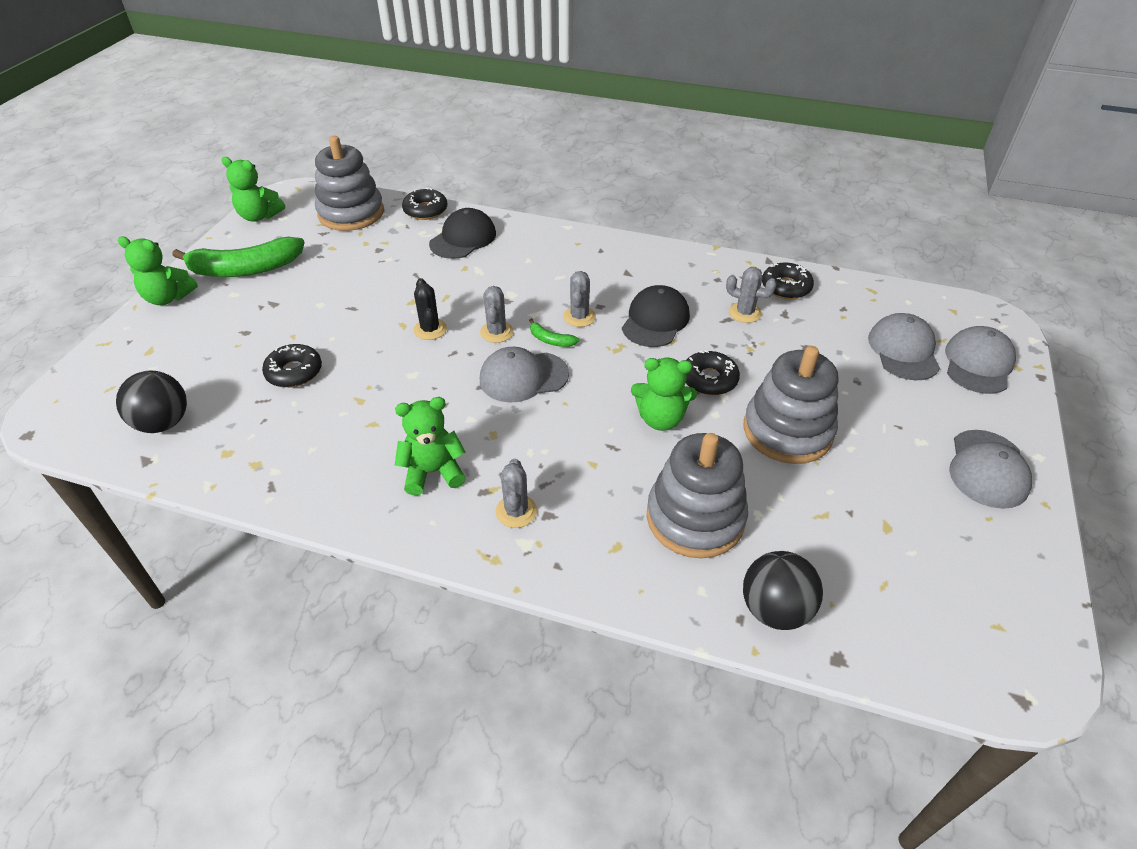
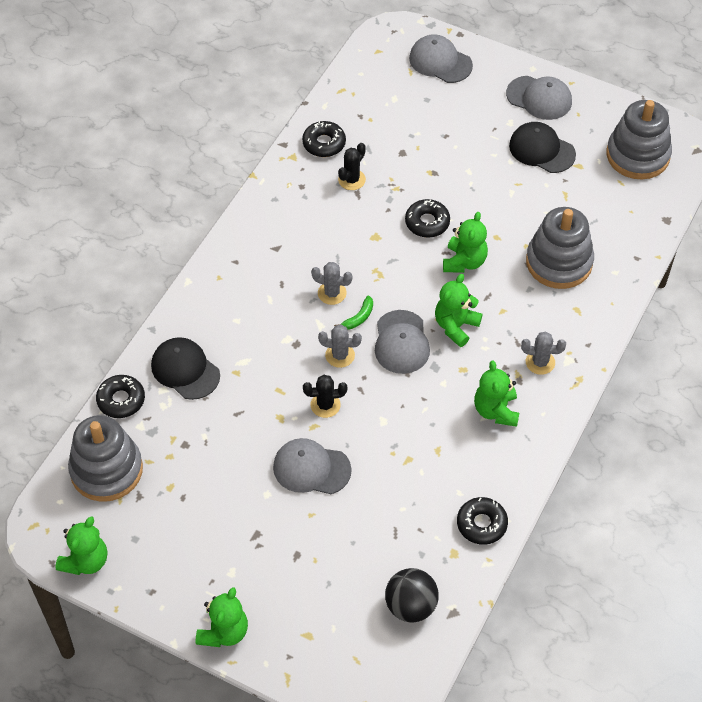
camera: 80 degrees left, 10 degrees up
(245, 269) = (189, 565): green banana -> none
(294, 372) = (363, 510): black donut -> black donut (481, 524)
(557, 421) = (456, 326): none -> green teddy bear
(655, 320) = (348, 241): black cap -> black cap (541, 150)
(744, 313) = (351, 180): grey cactus -> black cactus
(774, 609) = (632, 239): black ball -> none
(787, 431) = (489, 191): grey stacking toy -> grey stacking toy (637, 155)
(903, 350) = (417, 97): grey cap -> grey cap (311, 468)

